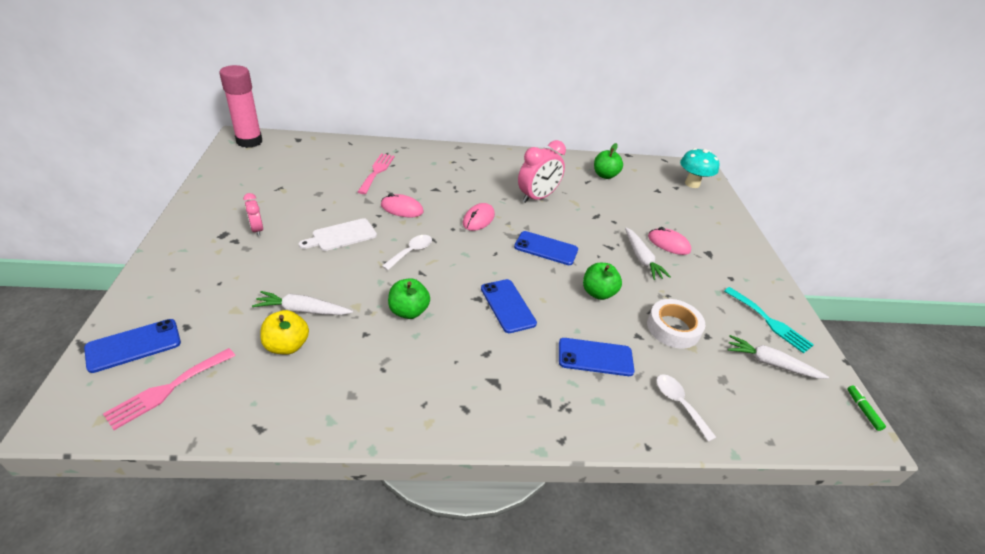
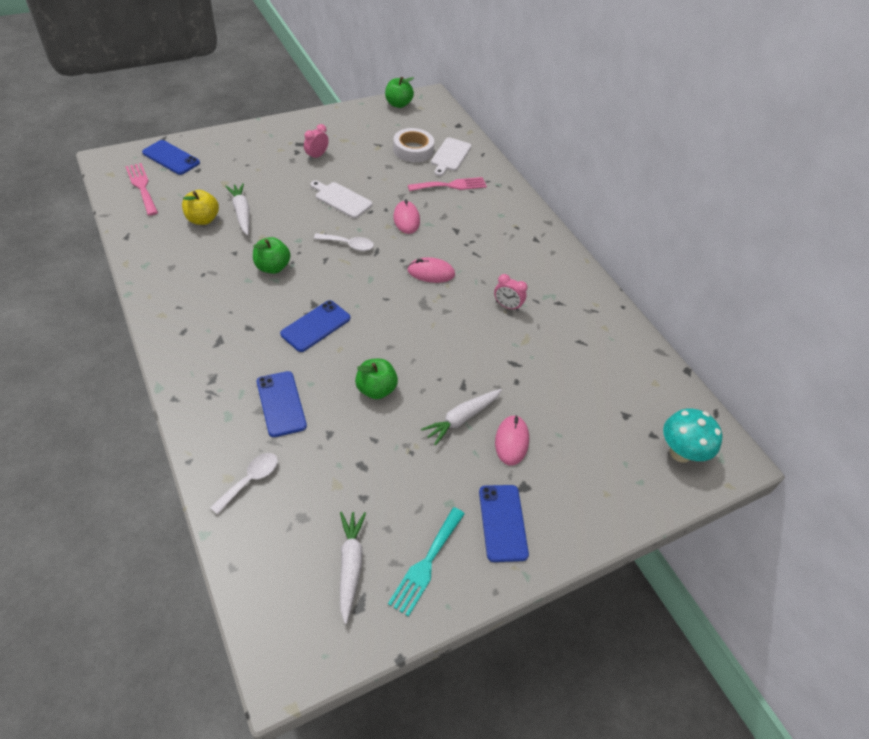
camera: 65 degrees right, 10 degrees up
(167, 389) = (142, 187): pink fork -> pink fork turned 45 degrees clockwise
(249, 141) = (429, 104): pink glue stick -> none
(336, 158) = (450, 156): none -> white cutting board
(537, 197) = (507, 306): pink clock -> pink clock, size x0.54
(546, 248) = (420, 333): blue phone -> blue phone (503, 522)
(605, 175) = (611, 355): green apple -> green apple (398, 104)
(673, 328) = (358, 463): white tape -> white tape (413, 150)
(863, 410) = (319, 672): green marker -> none

